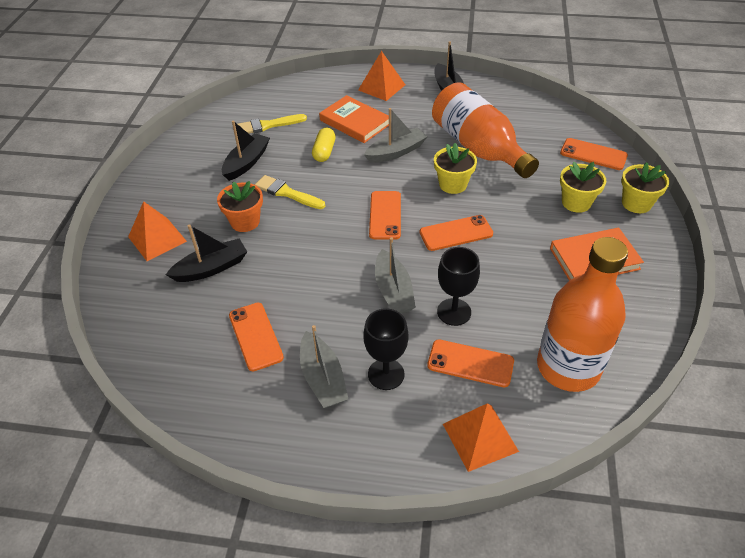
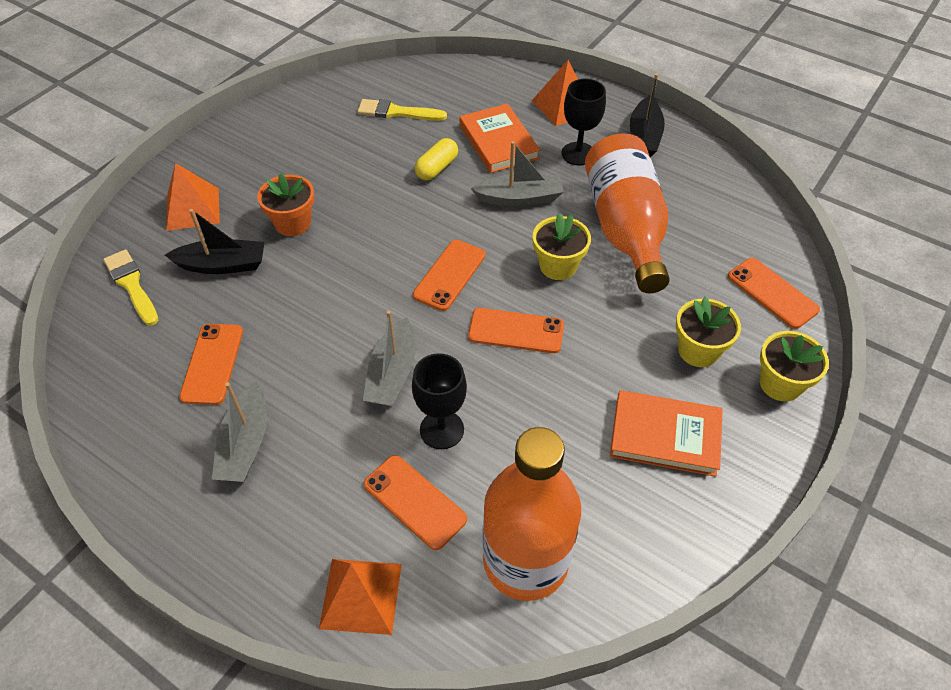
camera: 25 degrees right, 5 degrees up
(246, 162) = (343, 151): black boat -> none
(287, 193) = (360, 205): yellow brush -> yellow brush (132, 285)
(386, 374) = (313, 470): black goblet -> black goblet (578, 154)

